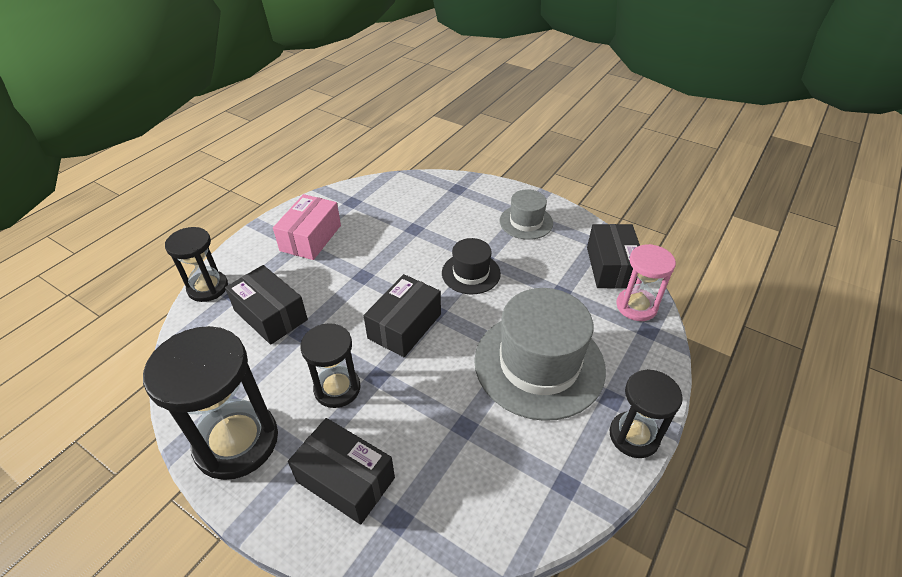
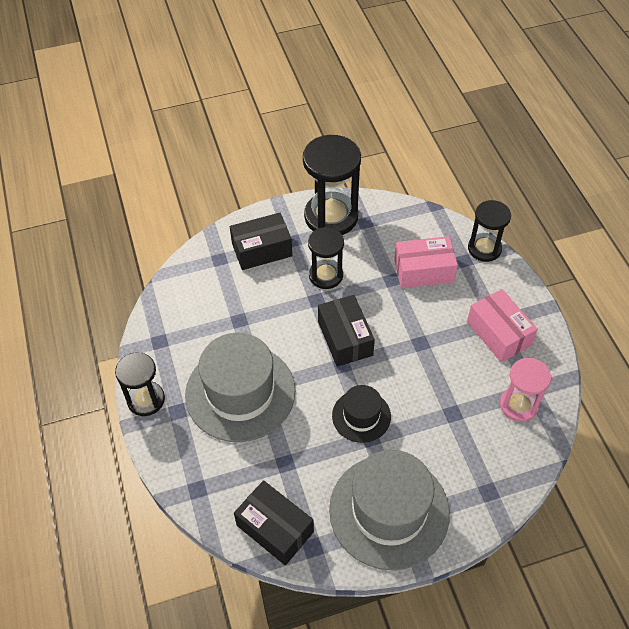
camera: 130 degrees right, 10 degrees up
(271, 315) = (423, 271): black box -> pink box
(526, 222) = (389, 511): grey hat -> grey hat, size x1.90
(636, 306) = (223, 504): pink hourglass -> pink hourglass (518, 405)

